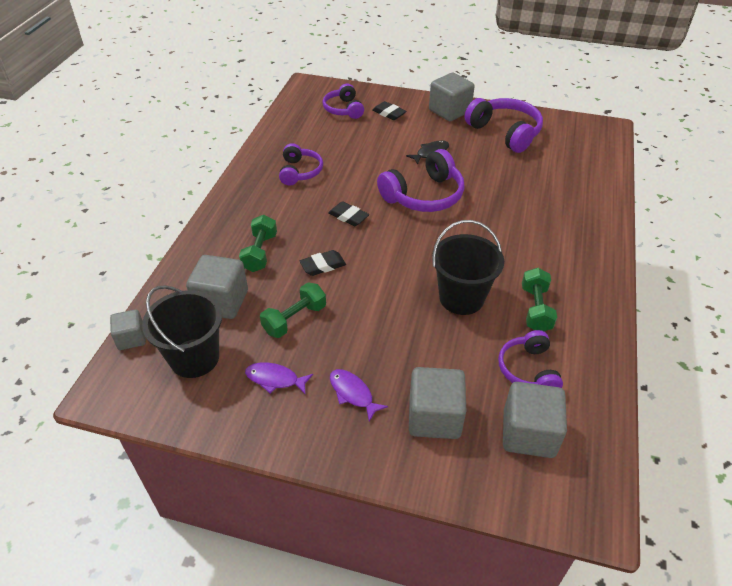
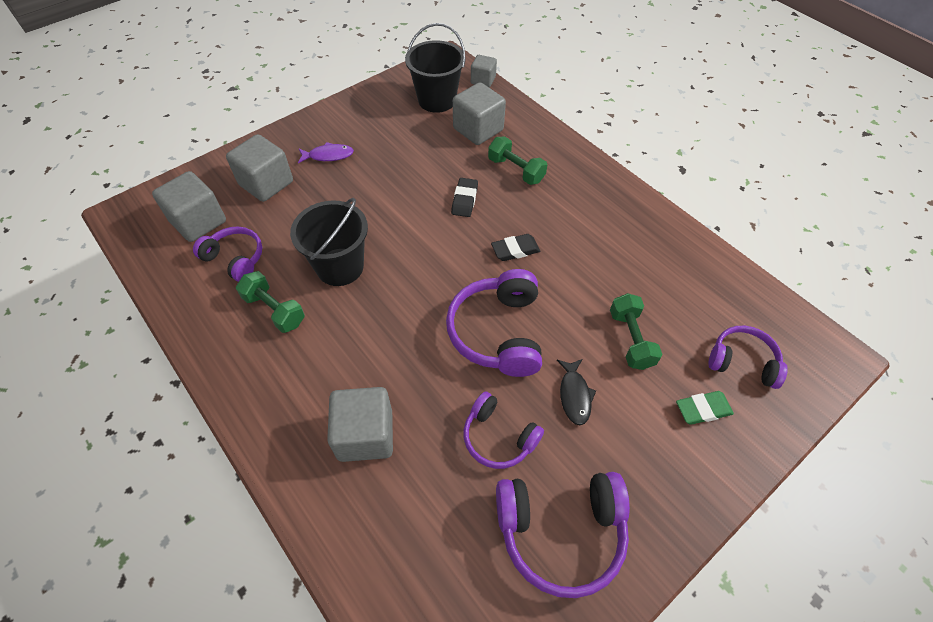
camera: 125 degrees right, 10 degrees up
(275, 379) = (380, 127): purple fish -> none
(295, 319) = (422, 158): green dumbbell -> green dumbbell (630, 339)
(300, 172) = (621, 250): purple headphones -> purple headphones (498, 437)
(389, 113) = (703, 409): black eraser -> green eraser
(449, 111) = (666, 497): grey cube -> grey cube (365, 435)

